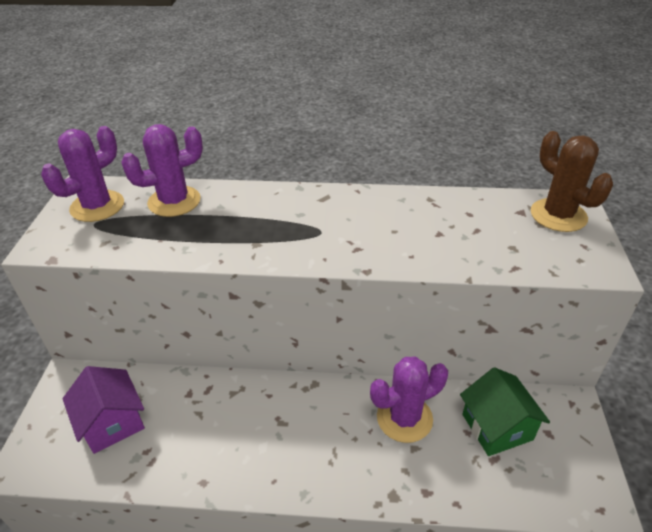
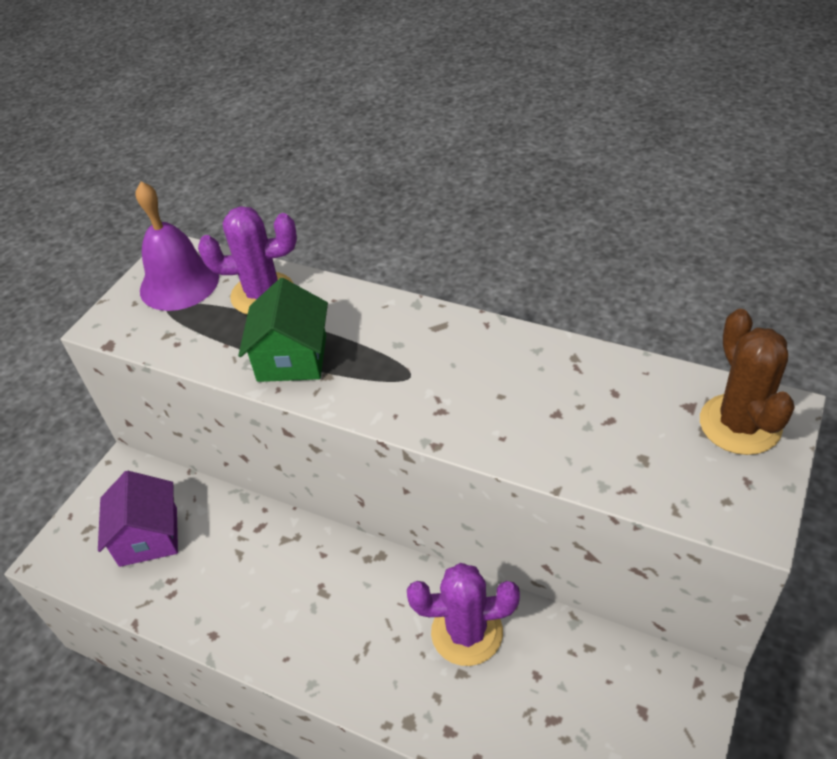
camera: 25 degrees right, 5 degrees up
(97, 206) = (179, 283): purple cactus -> purple bell
(497, 427) = (578, 681): green house -> green house (292, 358)

